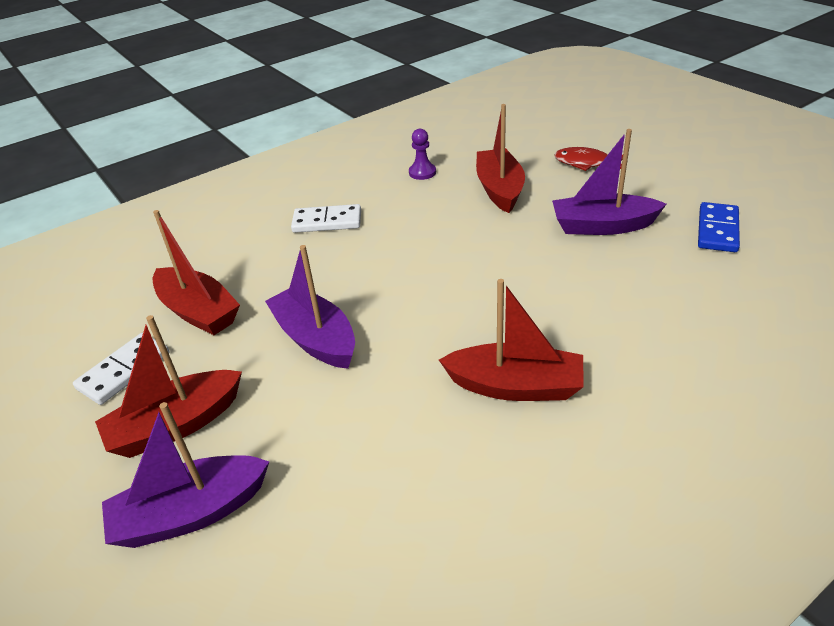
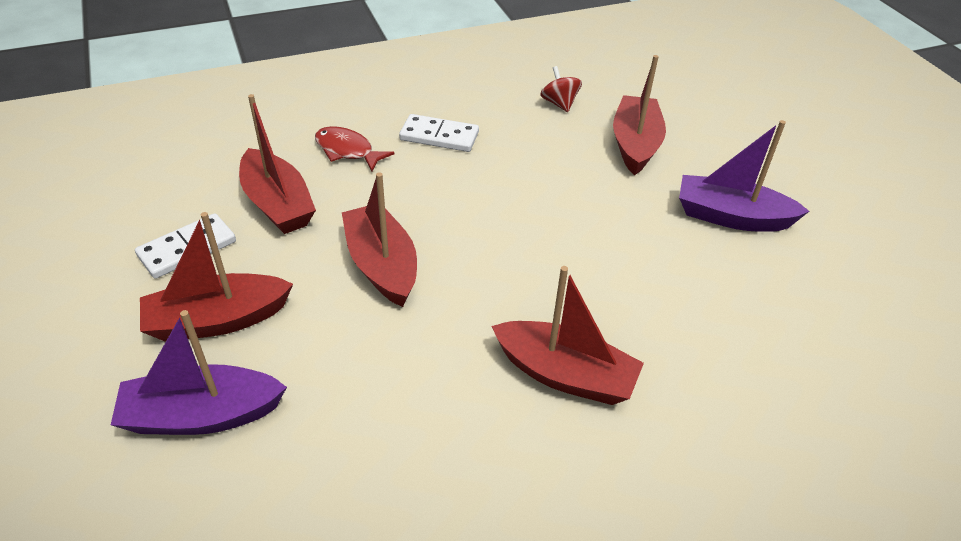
camera: 10 degrees right, 5 degrees up
(315, 339) = (382, 265): purple boat -> red boat
(422, 172) = (559, 103): purple pawn -> red spinning top
(586, 163) = (743, 136): red fish -> red fish (347, 151)
(718, 230) = (860, 255): blue domino -> none

